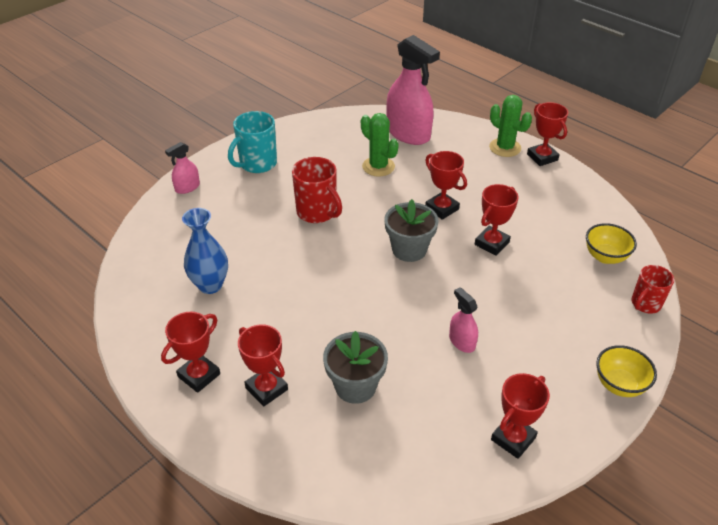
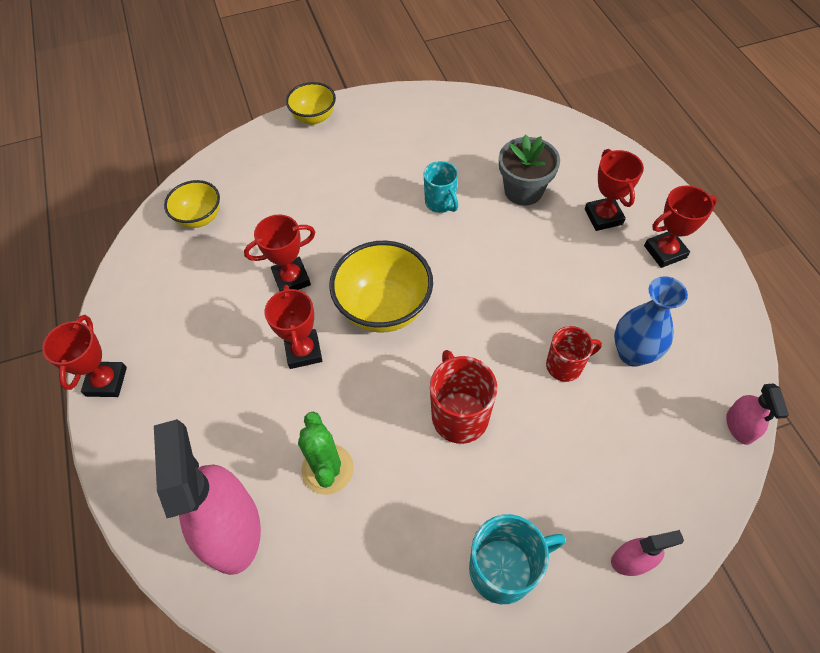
camera: 150 degrees left, 15 degrees up
(409, 249) = (384, 308): grey flower pot -> yellow bowl
(424, 344) = (440, 203): none -> turquoise mug
(462, 342) = (407, 192): pink spray bottle -> pink spray bottle (740, 426)
(505, 148) = (131, 423): green cactus -> none
(513, 438) = (425, 114): red trophy -> none
(645, 304) = (221, 163): red mug -> red mug (565, 366)

